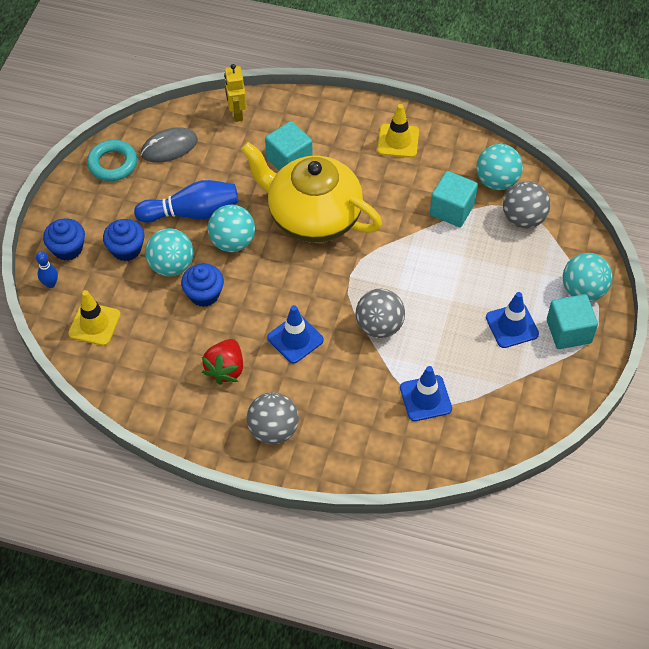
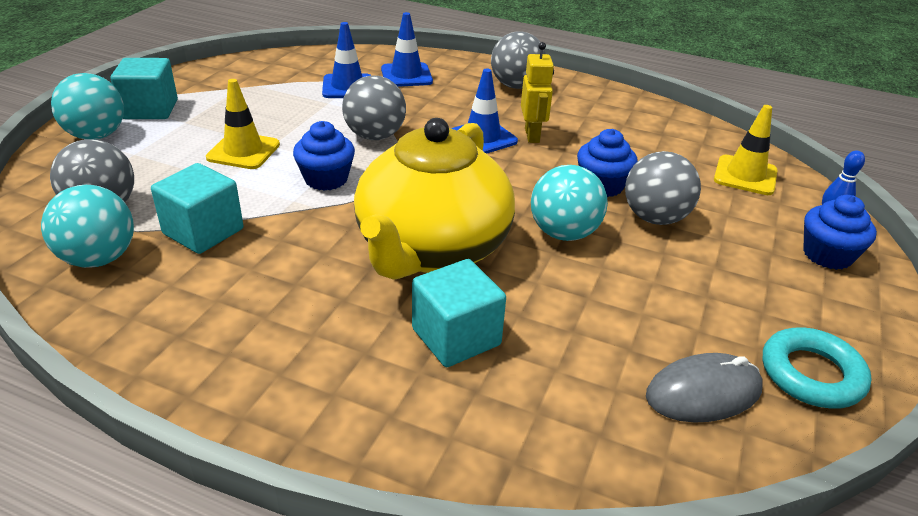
camera: 175 degrees left, 20 degrees down
(126, 249) = (731, 244): blue cupcake -> blue cupcake (326, 179)
(171, 266) = (655, 218): turquoise ball -> grey ball
(192, 213) = (635, 277): blue bowling pin -> none
(225, 369) = (568, 126): red strawberry -> none
(237, 113) = (561, 449): yellow robot -> yellow robot (532, 135)
(313, 216) = (431, 249): yellow teapot -> yellow teapot turned 75 degrees clockwise
(398, 141) = (230, 344): yellow traffic cone -> yellow traffic cone (243, 151)
(512, 326) = (213, 120): blue traffic cone -> blue traffic cone (406, 75)

